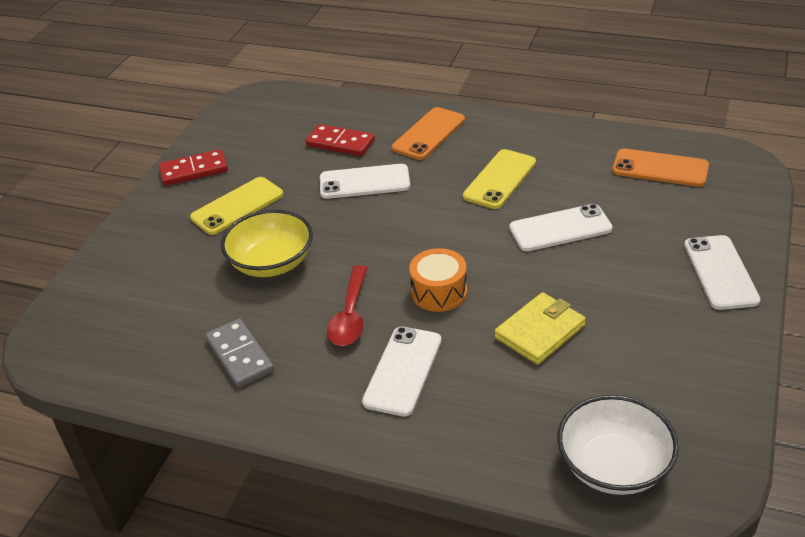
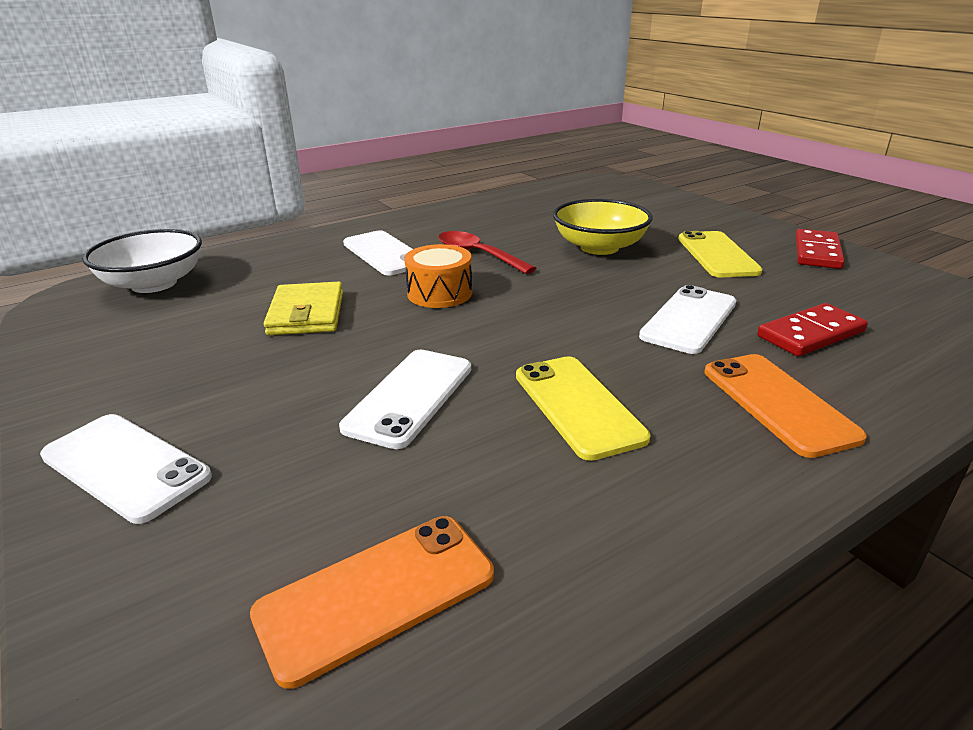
camera: 125 degrees right, 10 degrees down
(240, 355) = (502, 217): grey domino -> none

